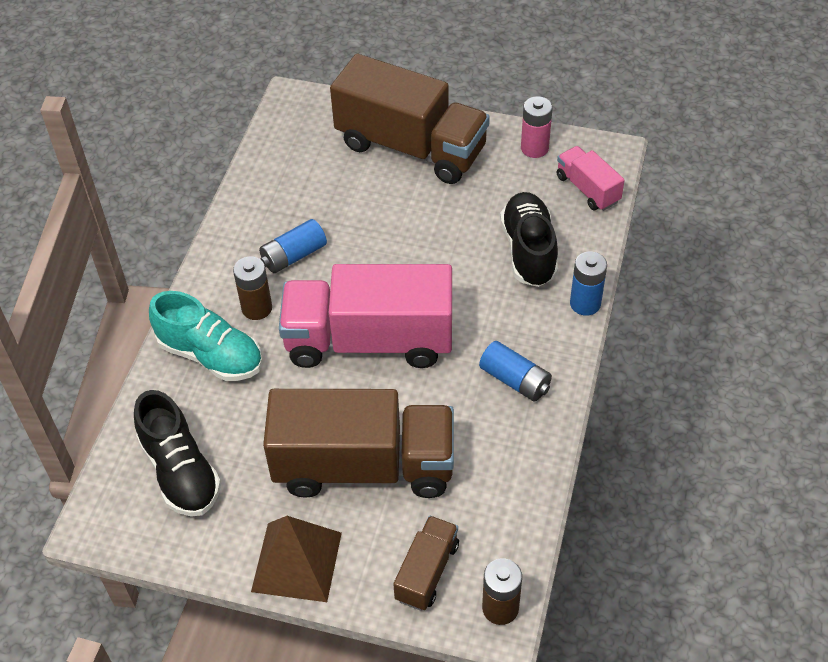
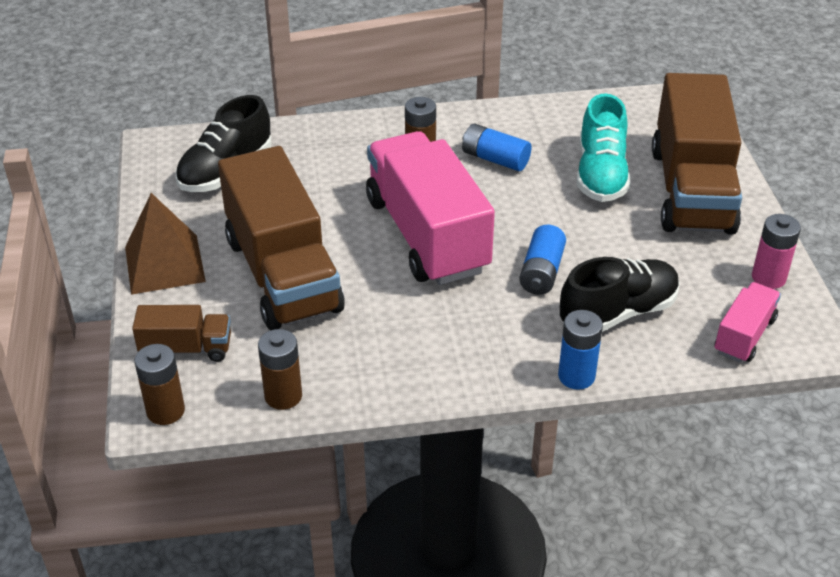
camera: 65 degrees right, 10 degrees down
(211, 355) = (353, 148): turquoise shoe -> turquoise shoe (601, 175)
(515, 380) = (440, 348): blue battery -> blue battery (541, 272)
(521, 510) = (283, 396): none -> brown battery

